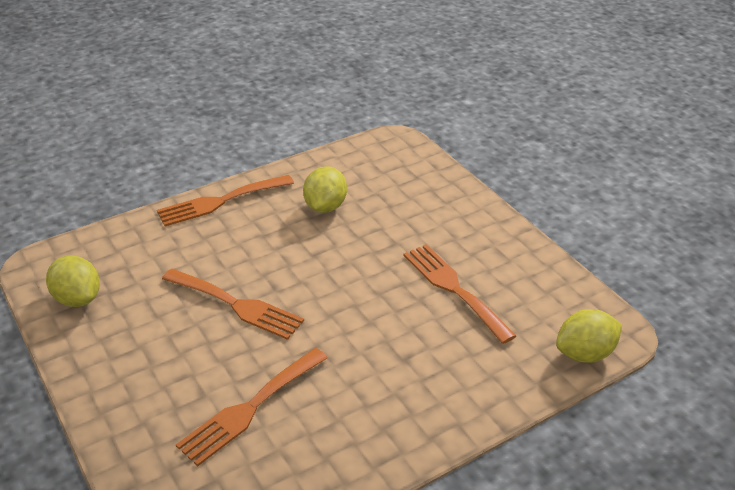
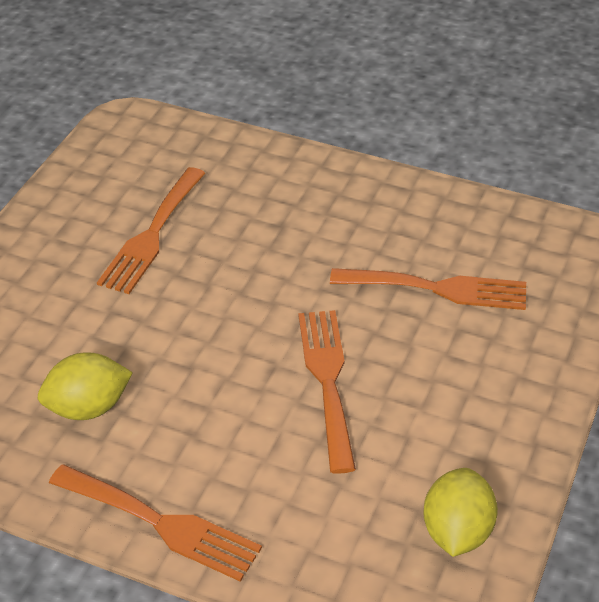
camera: 125 degrees left, 5 degrees up
(585, 353) = (170, 128): yellow lemon -> none

